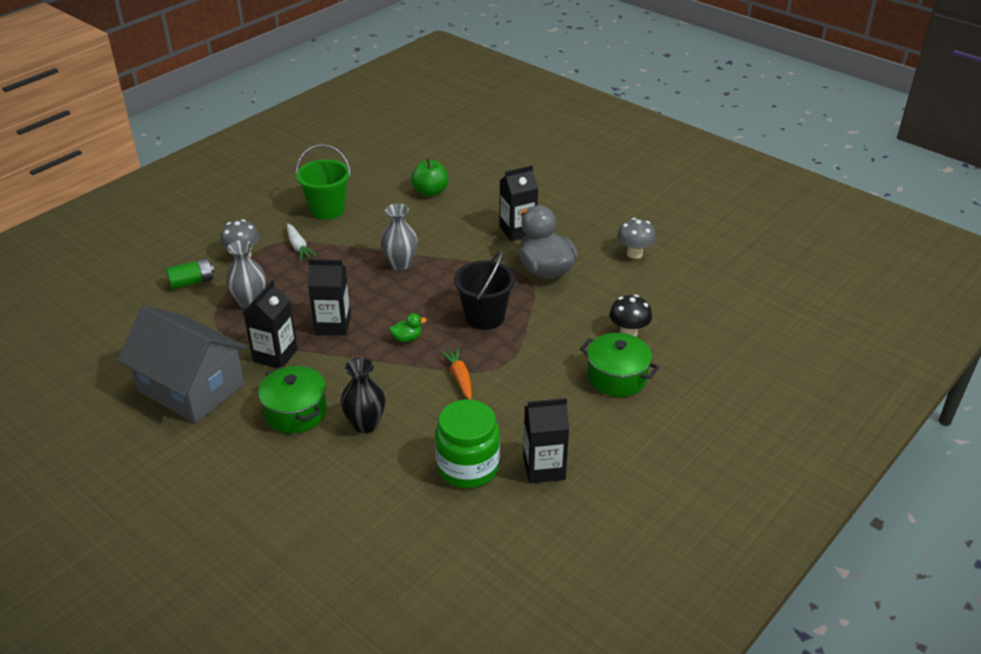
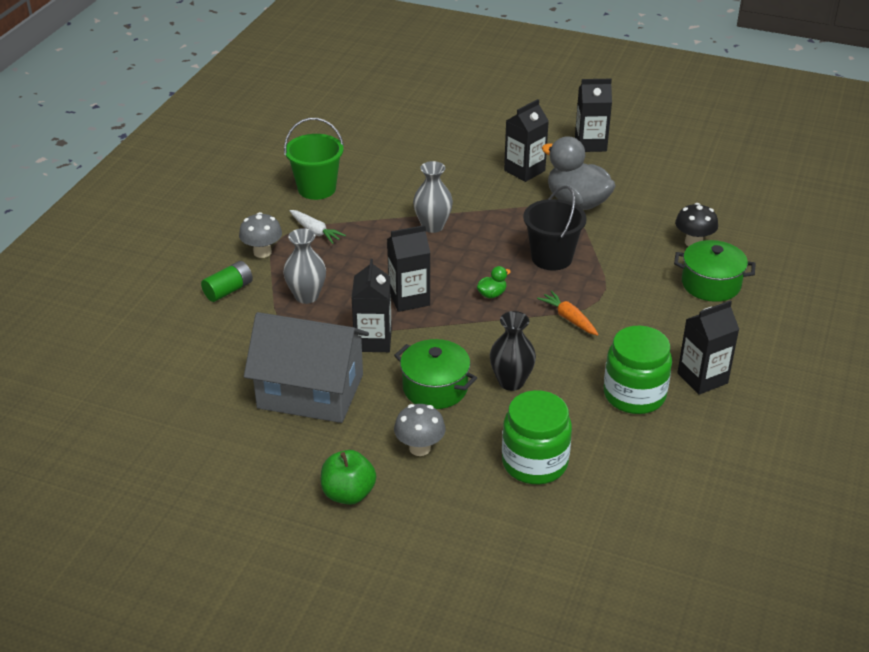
camera: 20 degrees left, 0 degrees up
(331, 507) = (534, 463): none -> green jar
(430, 192) = (410, 150): green apple -> green apple (348, 494)
(596, 218) = (590, 144): none -> black carton
(634, 254) = (649, 169): grey mushroom -> grey mushroom (419, 448)

